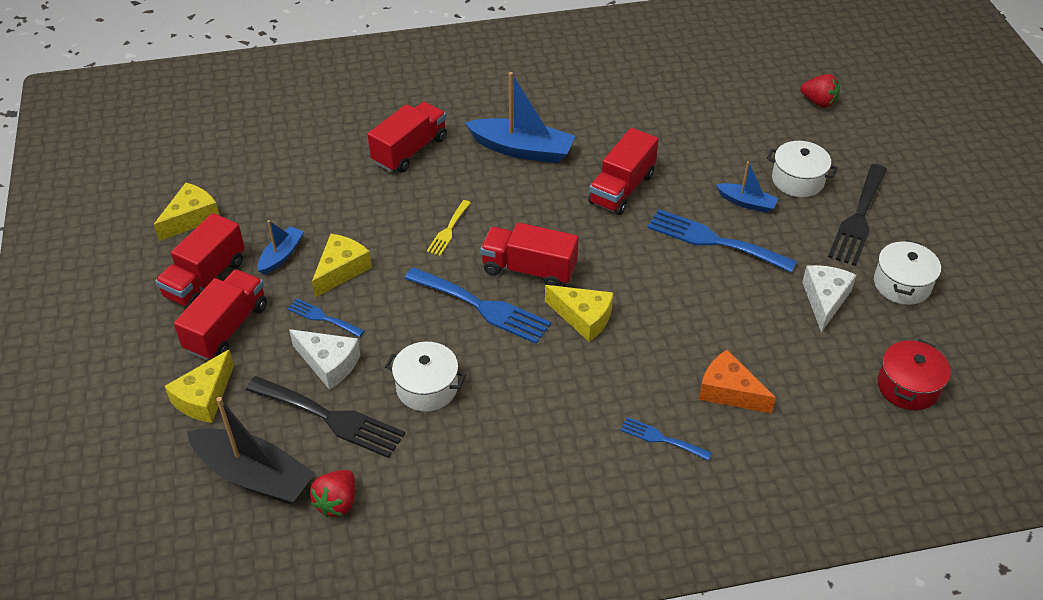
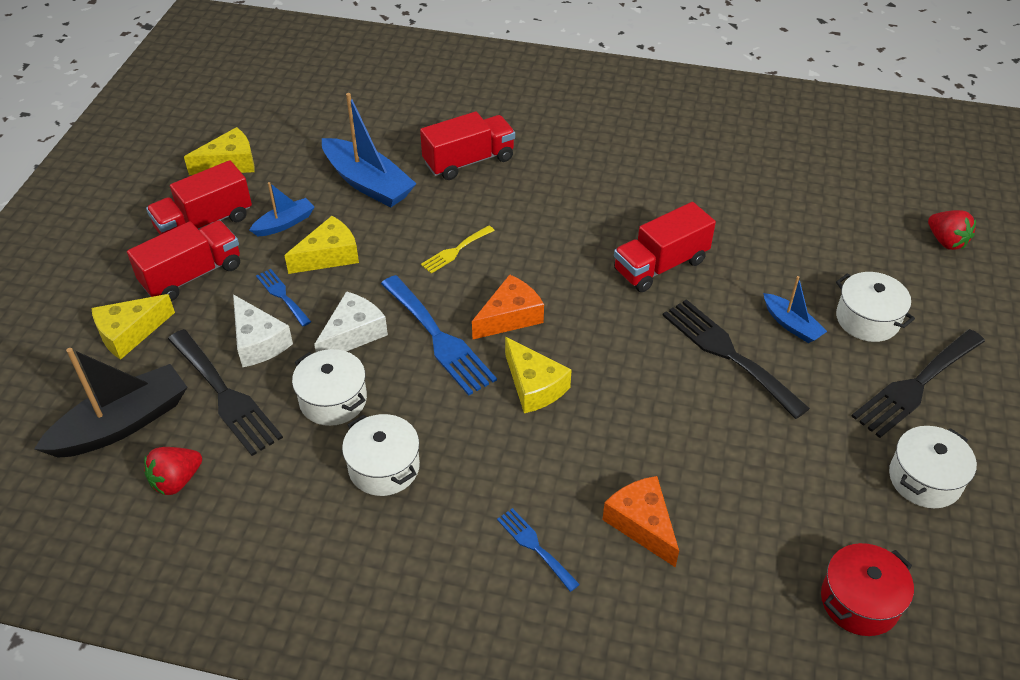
camera: 25 degrees right, 0 degrees up
(254, 475) = (122, 424): black boat -> black boat turned 90 degrees counterclockwise
(505, 425) = (384, 467): none -> white pot
(522, 149) = (581, 194): blue boat -> blue boat (368, 183)
(529, 269) = (510, 317): red truck -> orange cheese
(714, 241) = (728, 354): blue fork -> black fork
(825, 300) = (818, 463): white cheese -> white cheese (353, 334)

